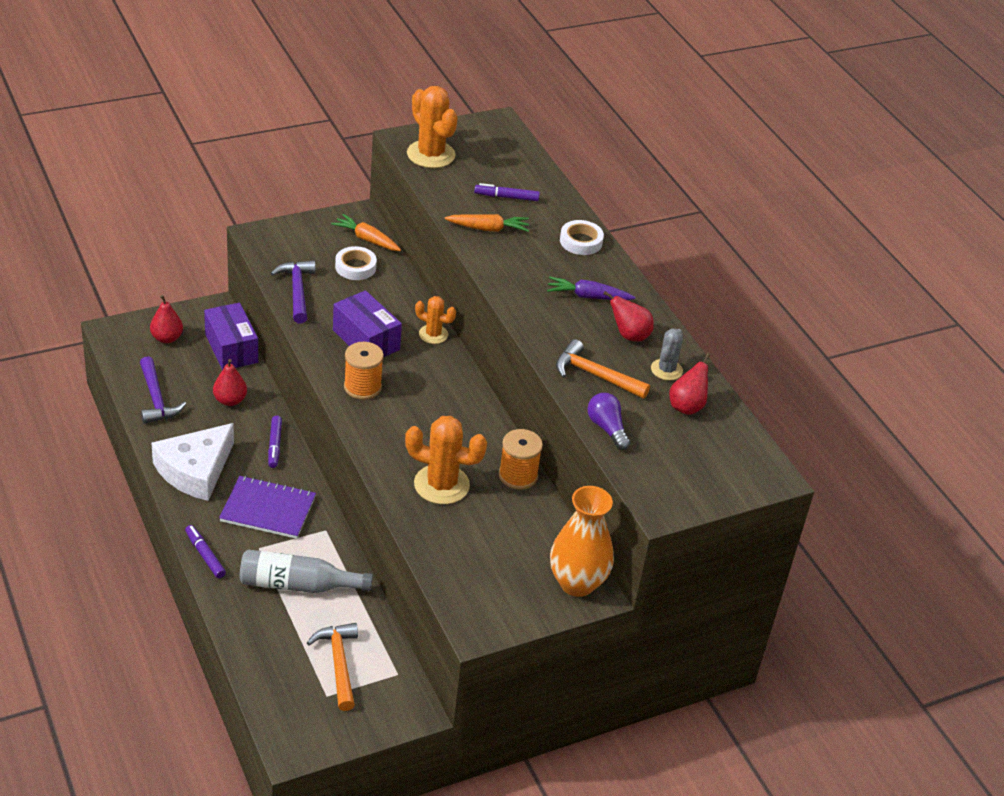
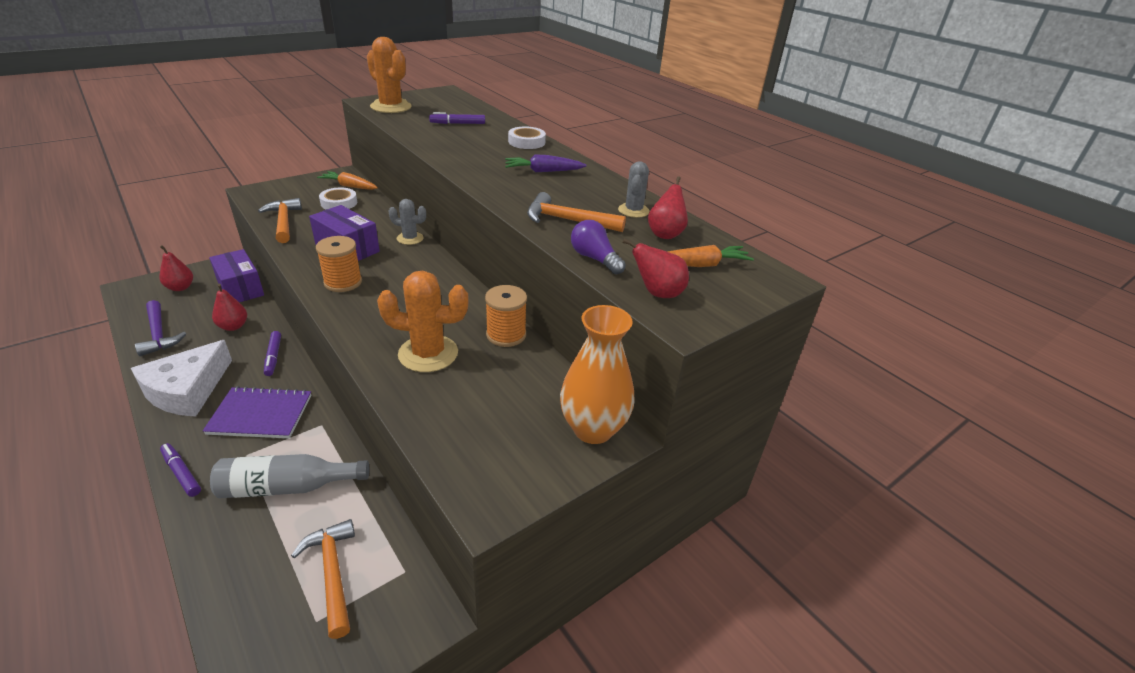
camera: 10 degrees left, 5 degrees down
(297, 291) = (283, 222): purple hammer -> orange hammer
(433, 334) = (410, 238): orange cactus -> grey cactus
(488, 229) = (445, 140): orange carrot -> orange carrot (701, 265)
(629, 335) = (589, 191): red pear -> red pear (657, 293)

